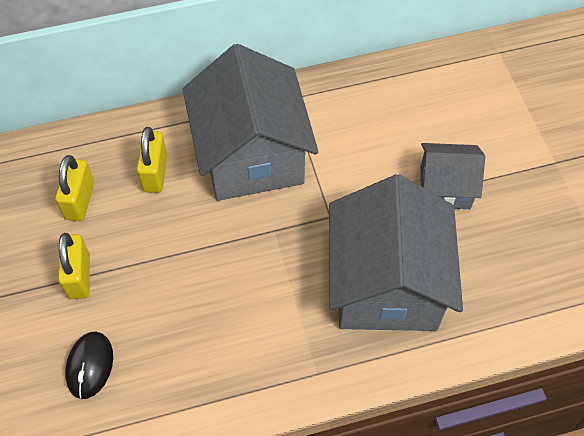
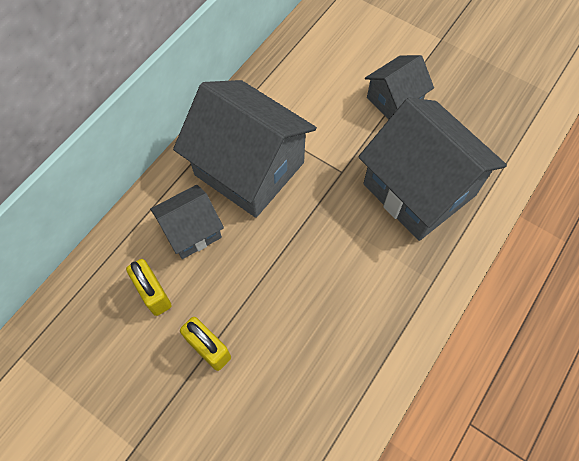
camera: 40 degrees left, 5 degrees up
(90, 365) = (280, 405): black mouse -> none
(155, 173) = (192, 231): yellow padlock -> grey house

